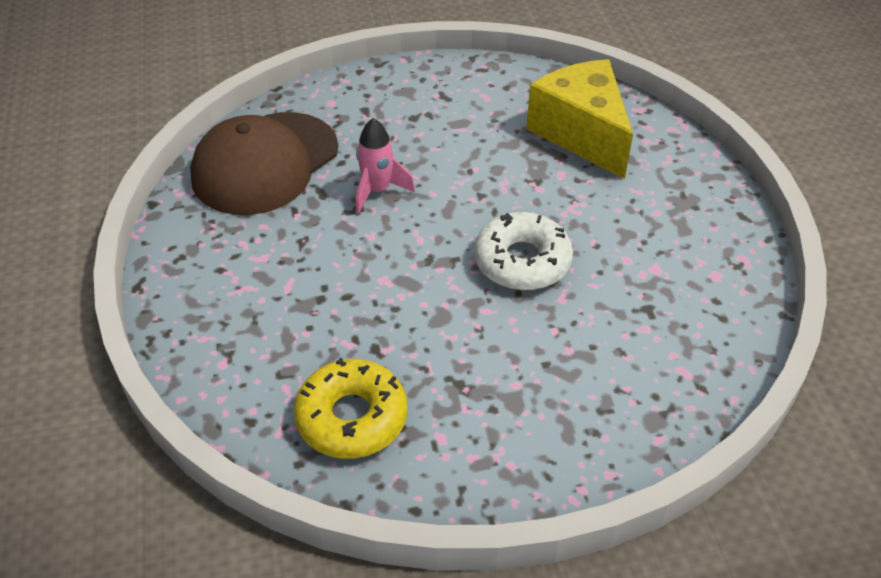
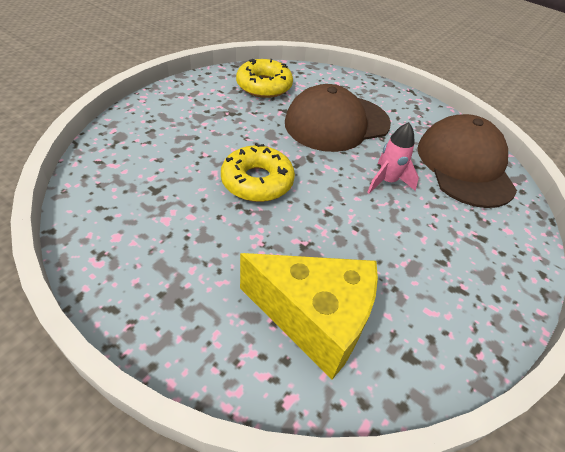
camera: 135 degrees right, 0 degrees up
(331, 288) = (337, 123): none -> brown cap
(522, 261) = (257, 181): white donut -> yellow donut

